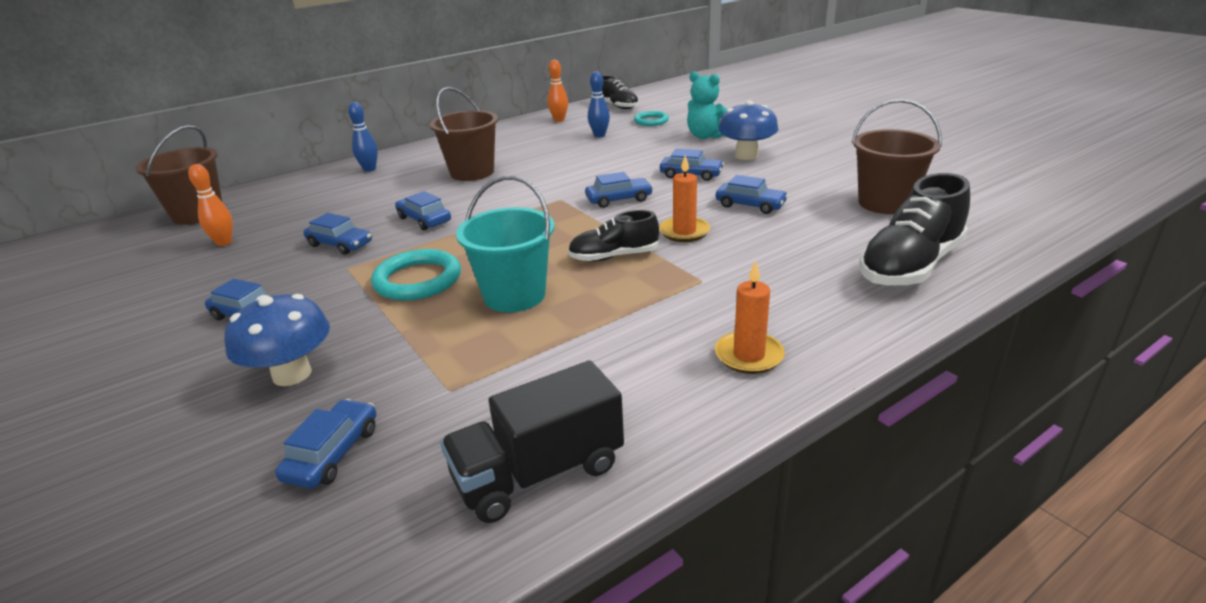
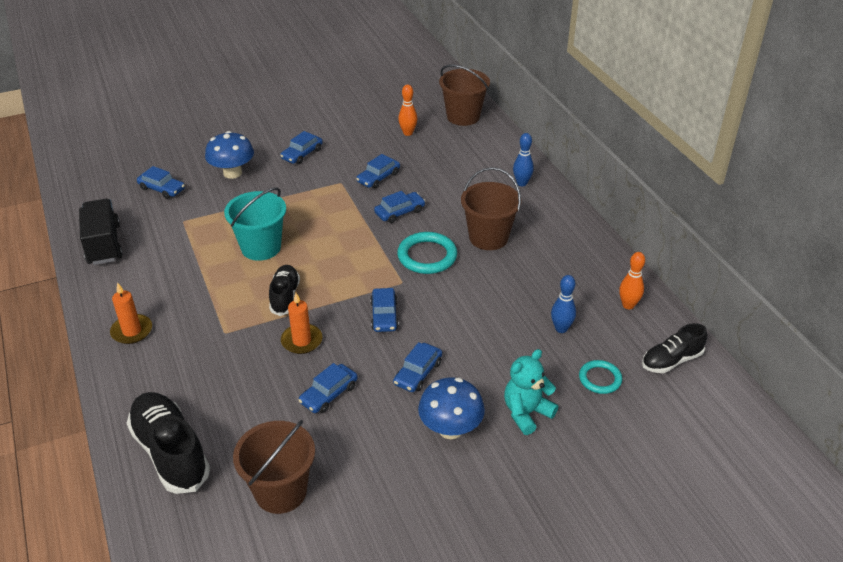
camera: 100 degrees right, 10 degrees up
(417, 280) = (306, 210): turquoise ring -> turquoise ring (427, 256)

